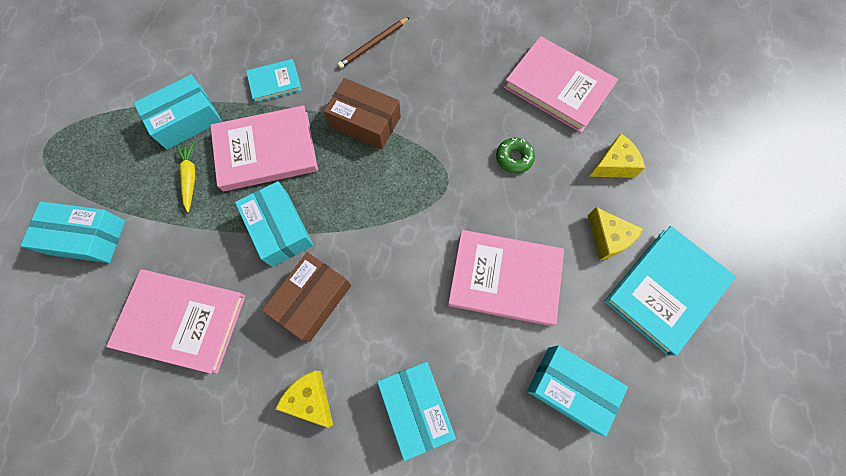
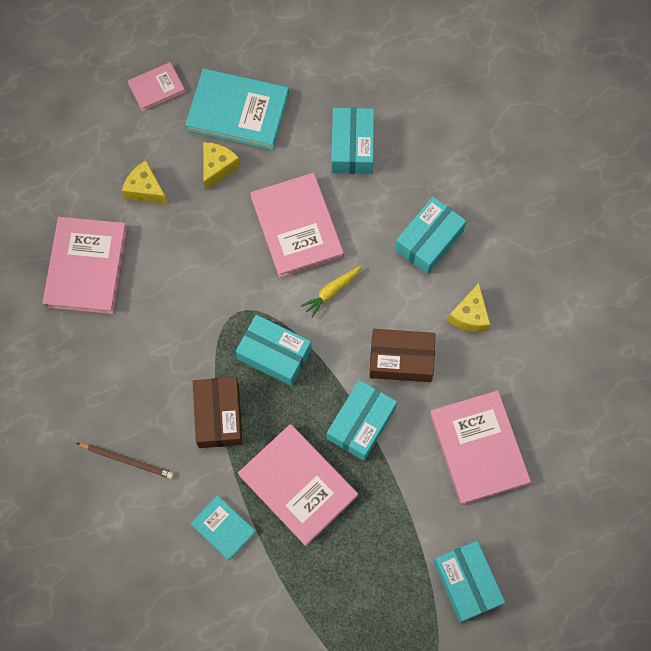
camera: 120 degrees left, 0 degrees up
(186, 120) = (311, 583): turquoise box -> turquoise box (274, 354)
(190, 177) = (362, 535): yellow carrot -> yellow carrot (331, 292)
(514, 158) = (183, 270): green donut -> none
(726, 226) = (156, 88): none -> pink book

